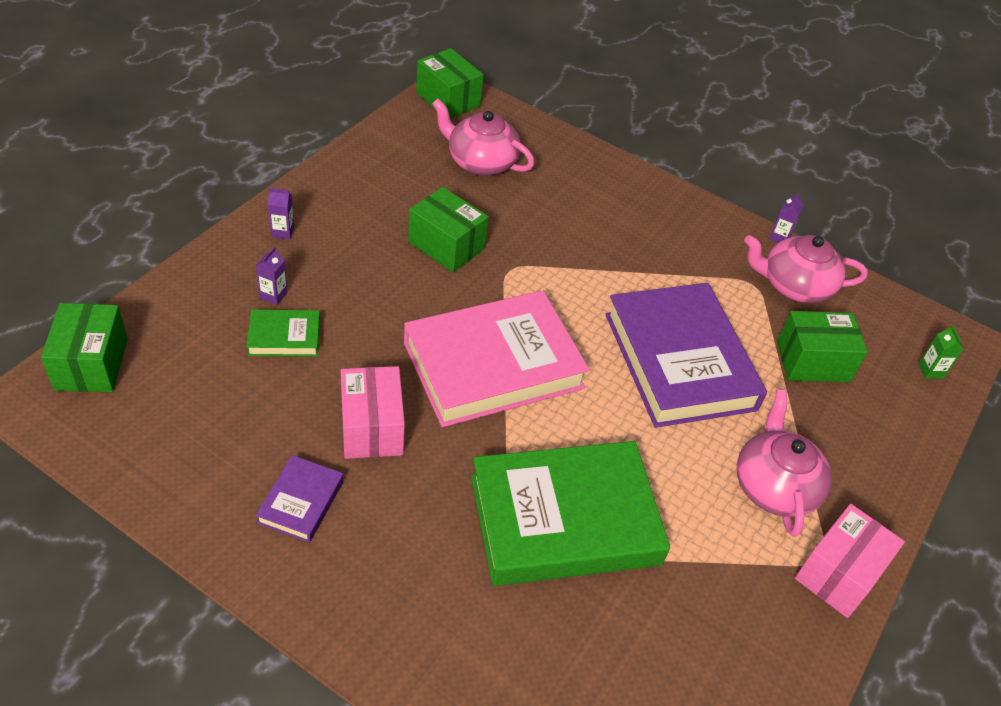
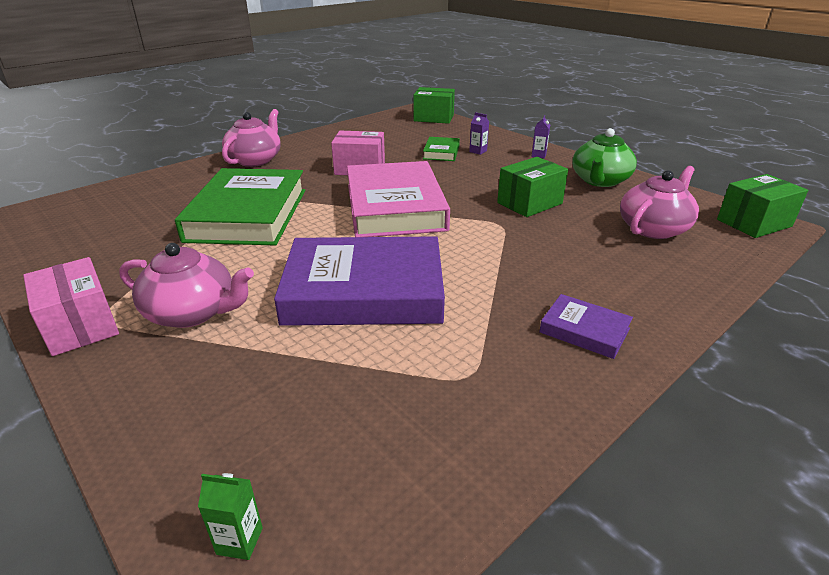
camera: 110 degrees right, 15 degrees down
(301, 502) = (320, 151): purple book -> purple book (584, 330)
(365, 184) = (600, 181): none -> green teapot
(779, 237) = (570, 437): purple carton -> none
(794, 286) = (461, 420): pink teapot -> pink teapot (255, 160)
(812, 361) = (322, 393): green box -> none

